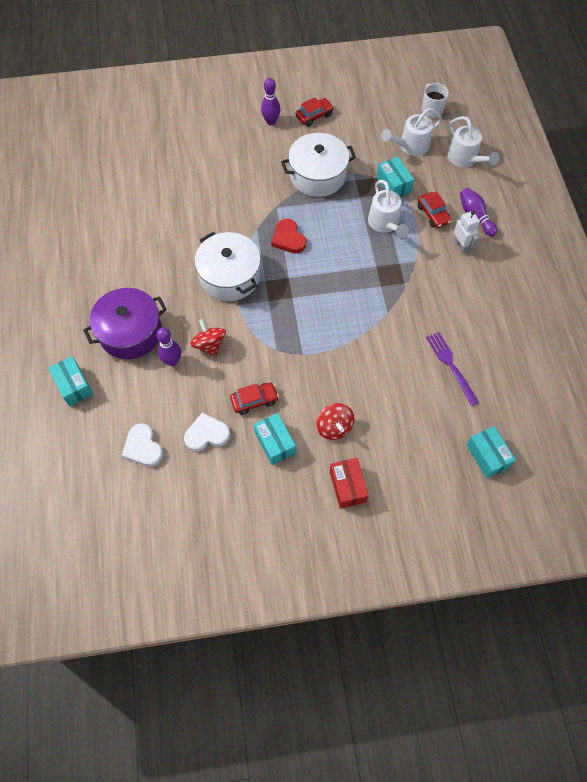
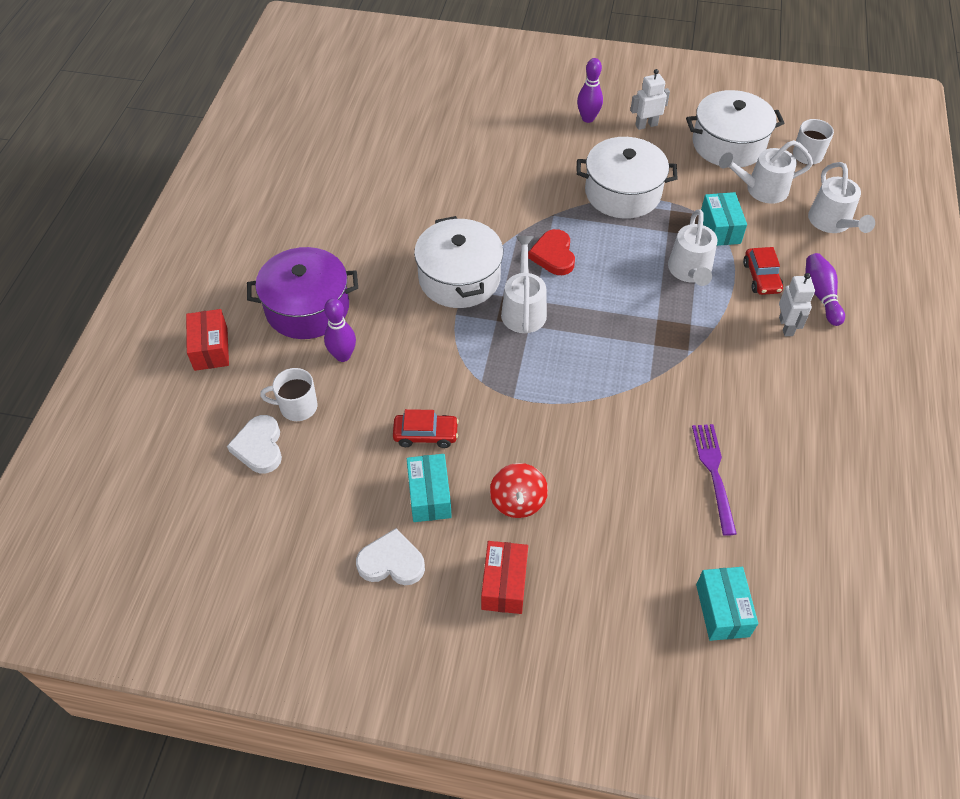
camera: 20 degrees right, 10 degrees down
(74, 386) = (211, 348): turquoise box -> red box
(156, 409) = (297, 407): none -> white mug
(207, 434) = (346, 457): white heart -> white heart (391, 562)
(209, 345) = (398, 351): red spinning top -> none
(283, 286) = (523, 308): none -> white watering can
(314, 116) = (646, 125): red car -> white robot
(376, 116) = (728, 144): none -> white pot

